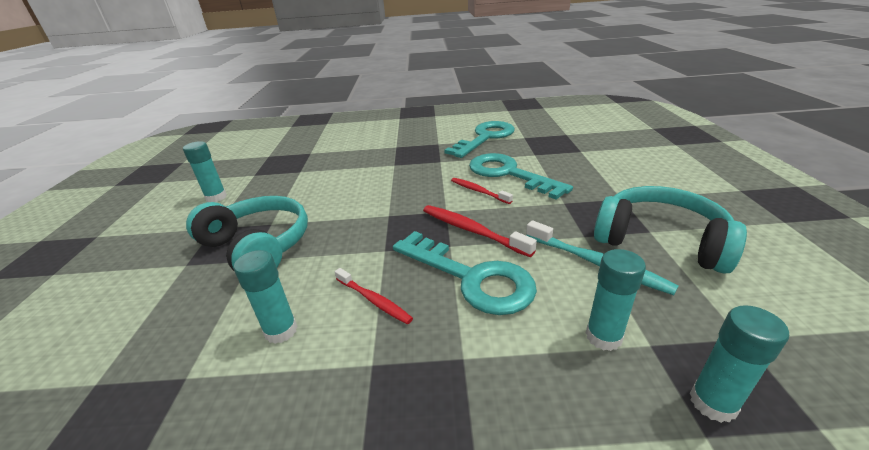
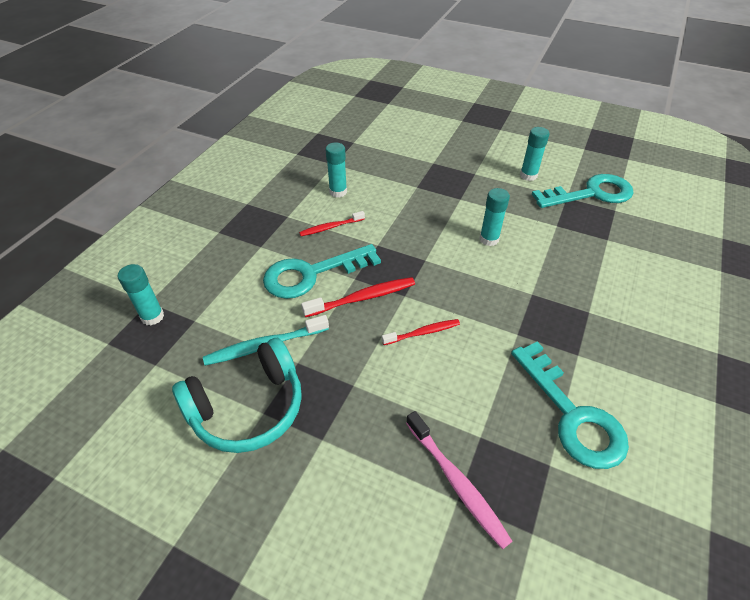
camera: 115 degrees right, 15 degrees up
(258, 246) = (431, 190): turquoise headphones -> none
(508, 174) = (443, 376): turquoise key -> turquoise key (591, 194)
(572, 153) = (456, 482): none -> pink toothbrush
(603, 337) = (217, 304): turquoise glue stick -> turquoise glue stick (489, 239)

